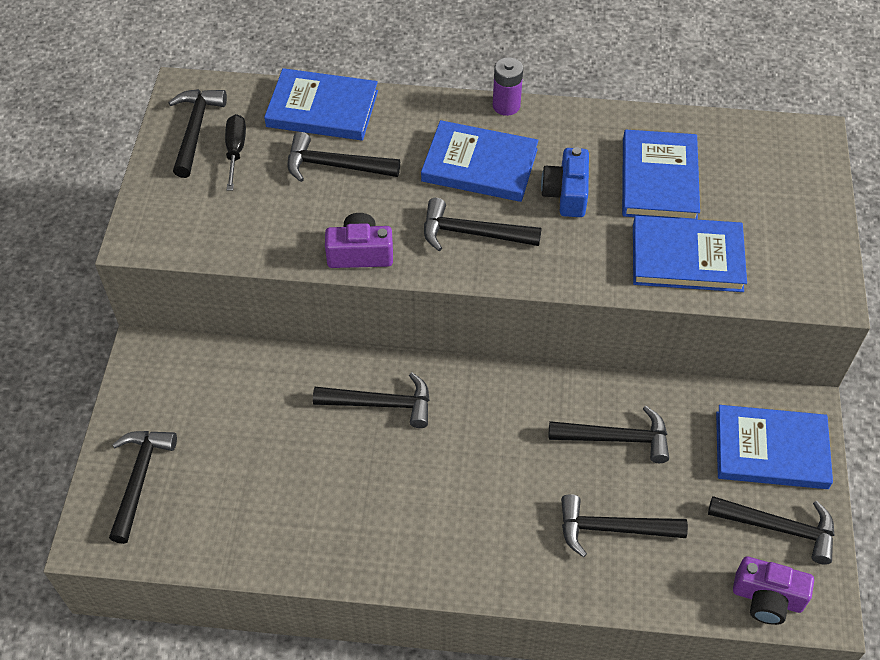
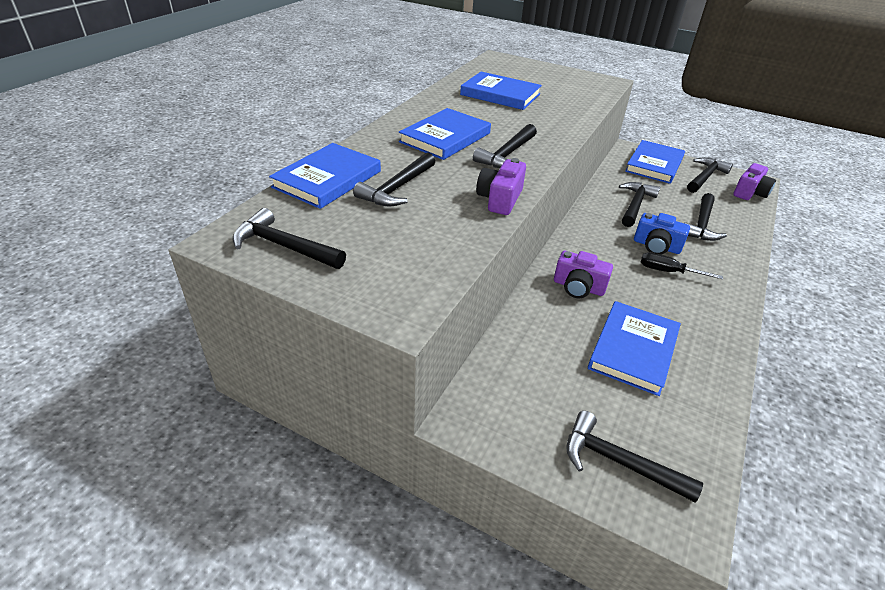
camera: 70 degrees left, 15 degrees down
(235, 151) = (335, 230): black screwdriver -> black screwdriver (668, 271)
(381, 404) = (578, 287): black hammer -> purple camera
(506, 106) = (397, 117): purple battery -> none
(566, 194) = (493, 119): blue camera -> blue camera (656, 246)
(687, 258) = (566, 103): blue book -> blue book (633, 350)

